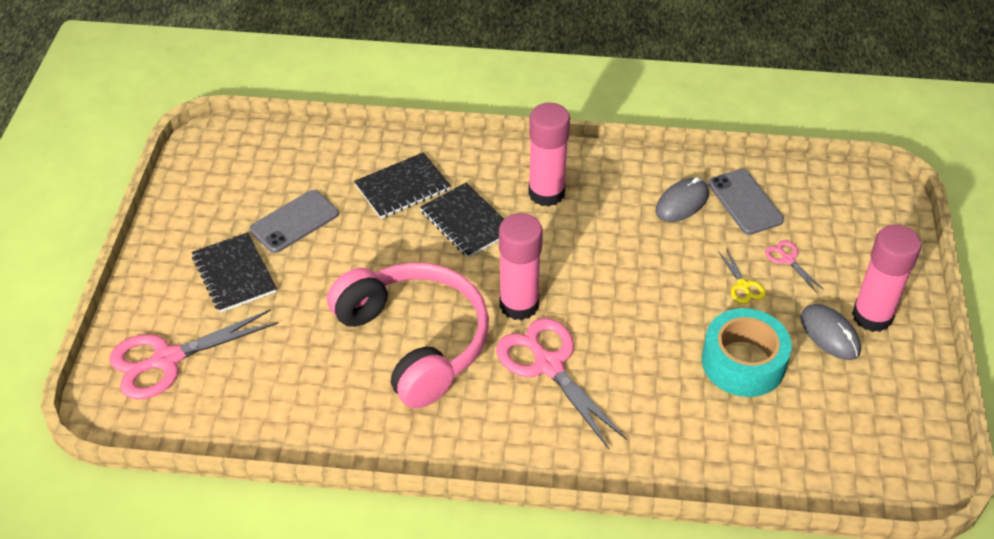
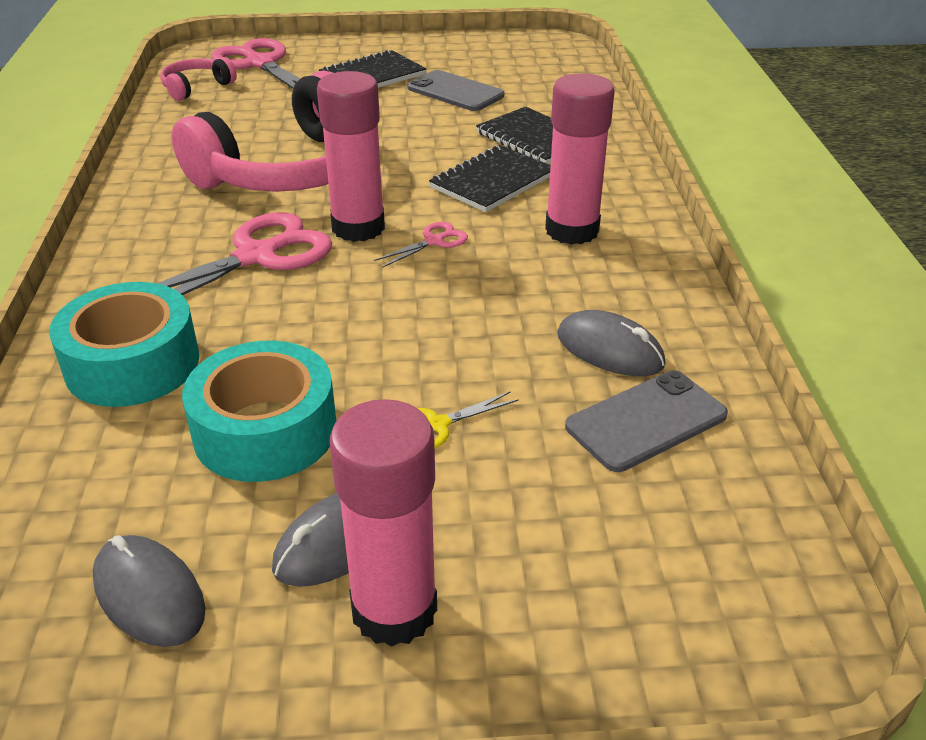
camera: 80 degrees right, 10 degrees down
(209, 412) = (196, 87): none -> pink headphones
(672, 432) = (132, 364): none -> turquoise tape
(788, 259) = (518, 480): pink scissors -> pink scissors (434, 241)
(865, 410) = (149, 595): none -> grey mouse

